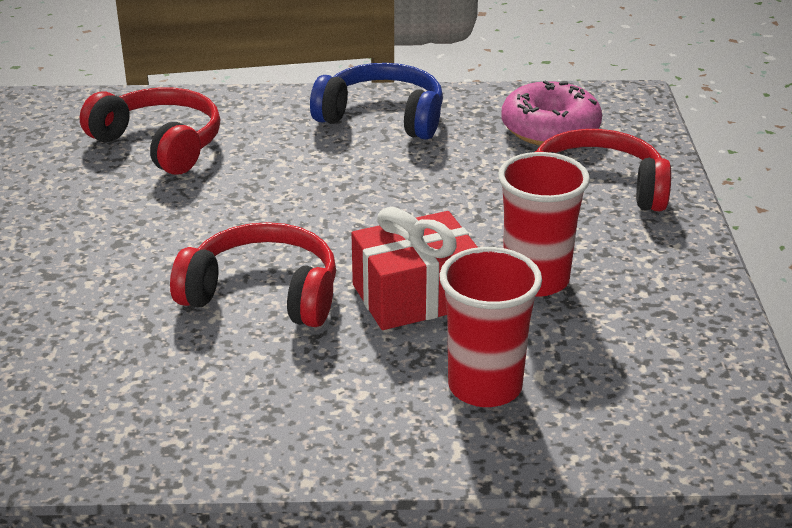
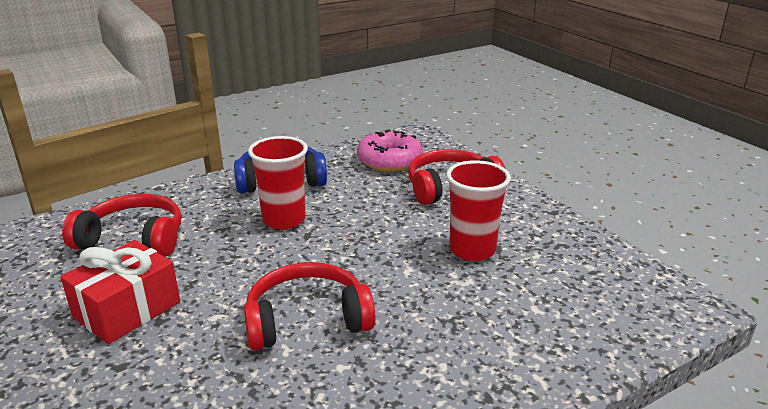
camera: 30 degrees left, 5 degrees down
(415, 296) = (411, 285): red gift -> red gift (127, 310)
(485, 387) = (513, 329): red cup -> red cup (284, 220)

